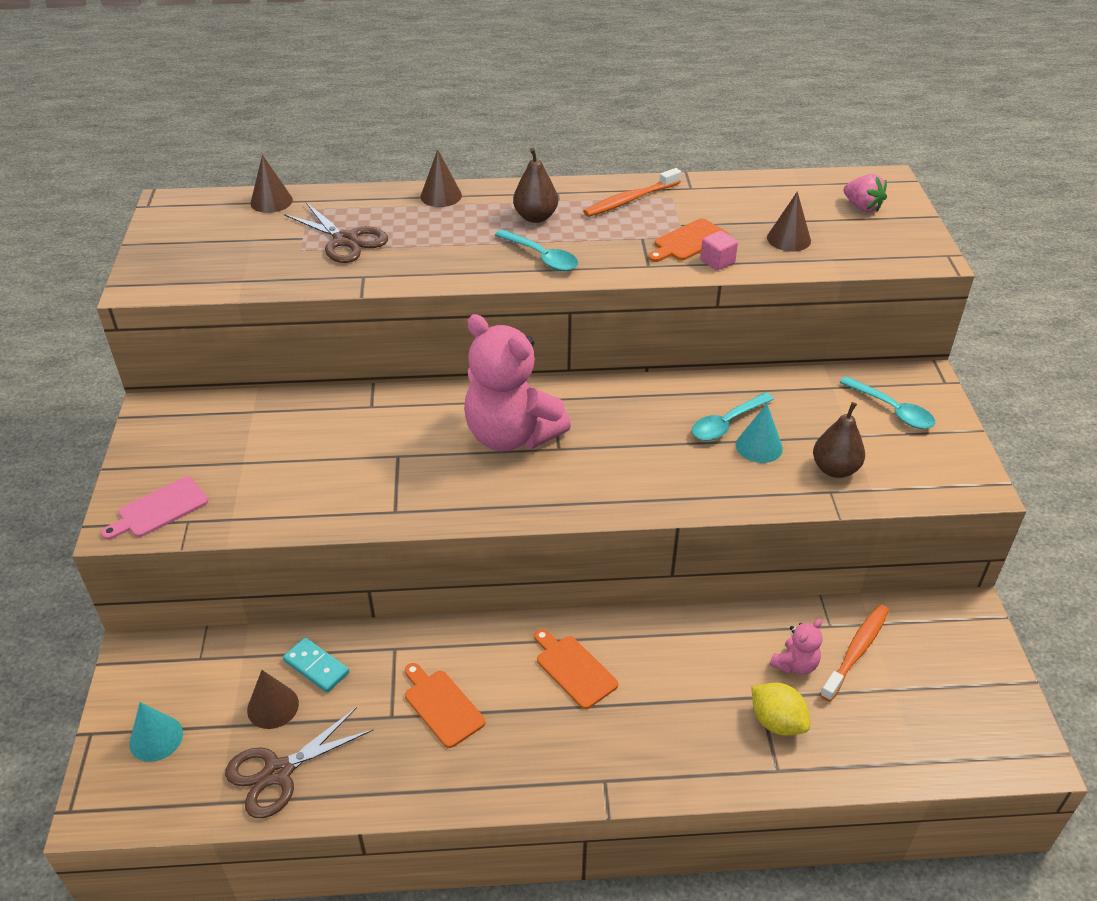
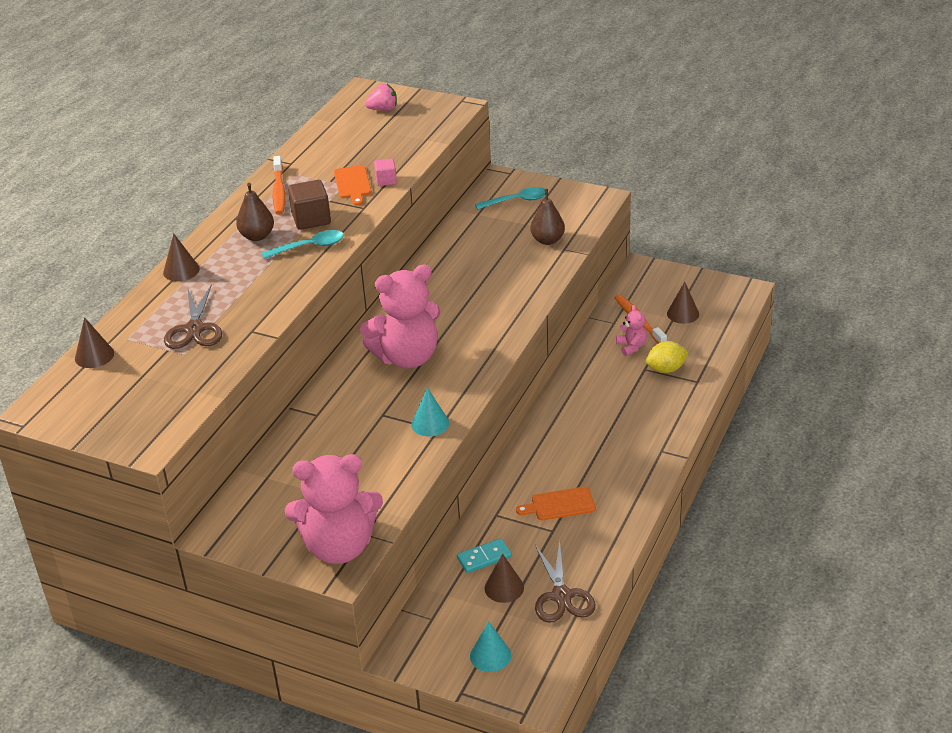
camera: 60 degrees left, 5 degrees down
(159, 509) = (339, 547): pink cutting board -> pink teddy bear
(345, 240) = (194, 329): brown scissors -> brown scissors turned 105 degrees clockwise
(574, 669) = (572, 437): orange cutting board -> none
(595, 239) = (311, 219): none -> brown cube
(726, 423) = (474, 265): turquoise spoon -> none
(759, 446) = (505, 260): turquoise cone -> turquoise cone (430, 423)
(788, 239) = (389, 147): brown cone -> brown cone (683, 313)

